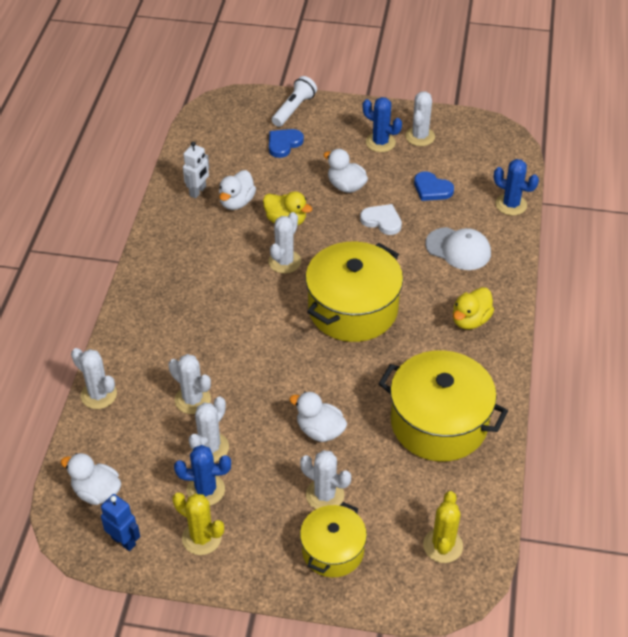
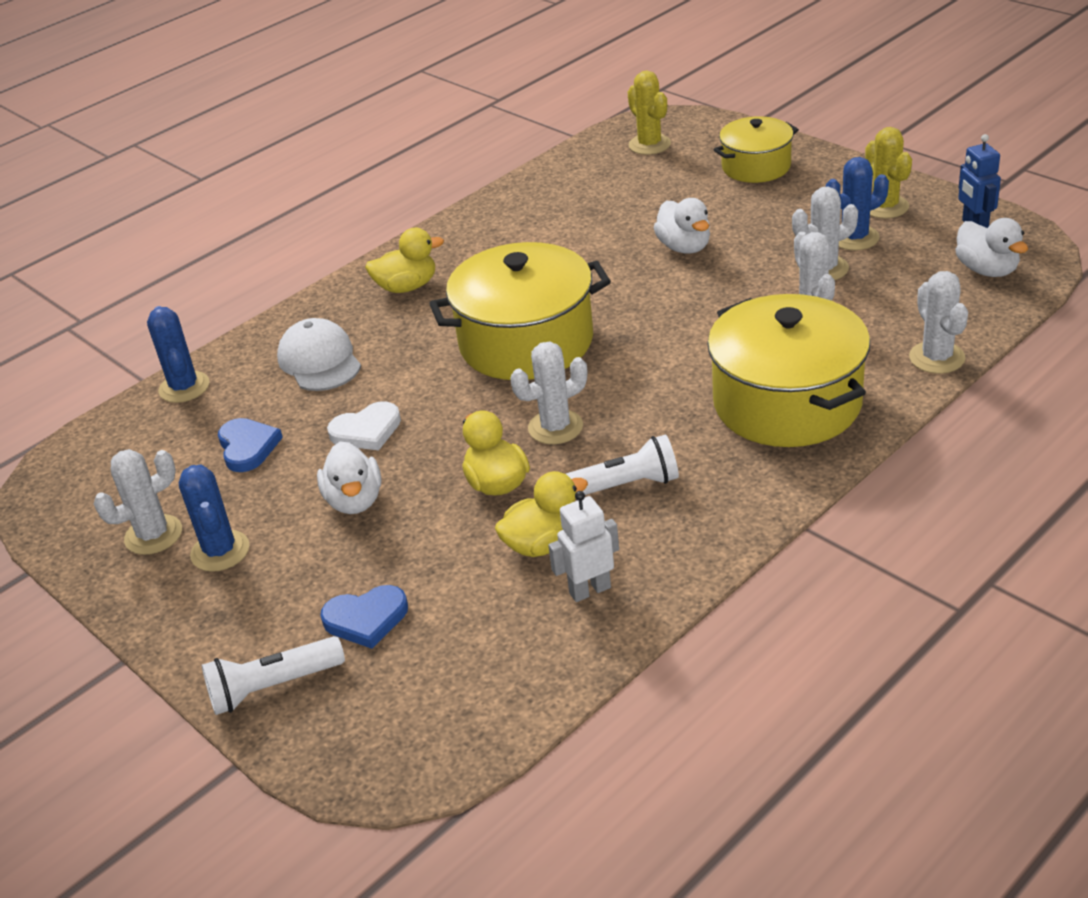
camera: 140 degrees left, 10 degrees down
(205, 490) = (854, 238): blue cactus -> blue cactus turned 60 degrees counterclockwise
(222, 243) = (622, 486): none -> white flashlight
(237, 202) = (542, 544): white duck -> yellow duck
(325, 495) = (727, 201): white cactus -> none
(382, 221) = (366, 430): white heart -> white heart turned 90 degrees counterclockwise
(439, 422) = (552, 218): yellow pot -> yellow pot (787, 403)
(442, 545) = (649, 145): yellow cactus -> yellow cactus turned 75 degrees counterclockwise

